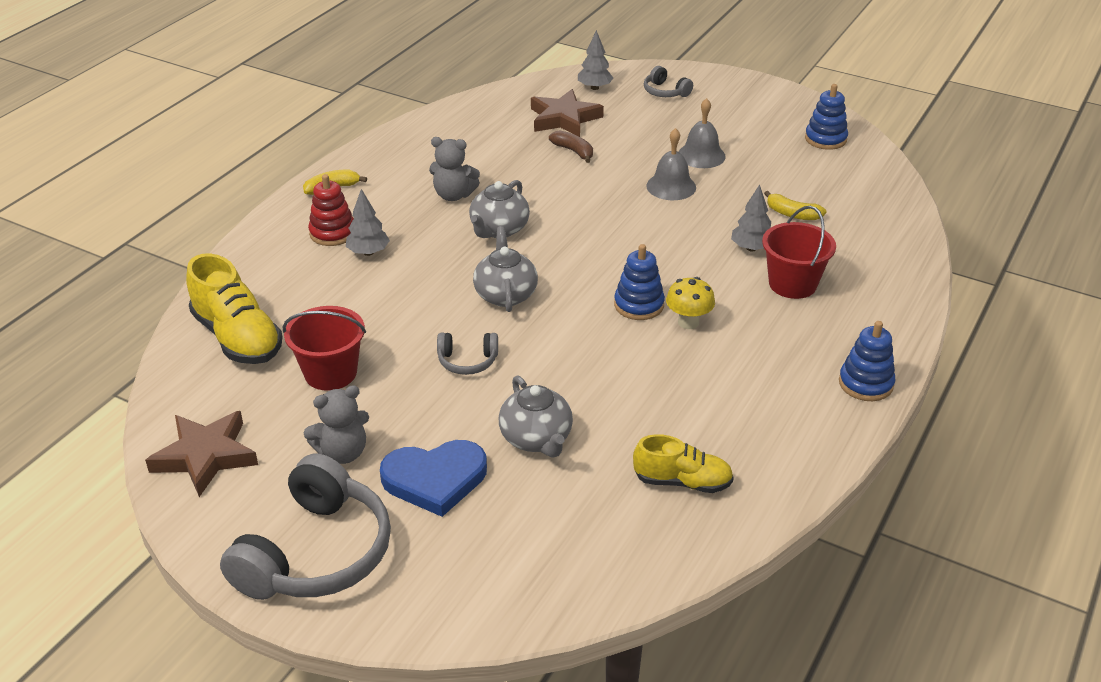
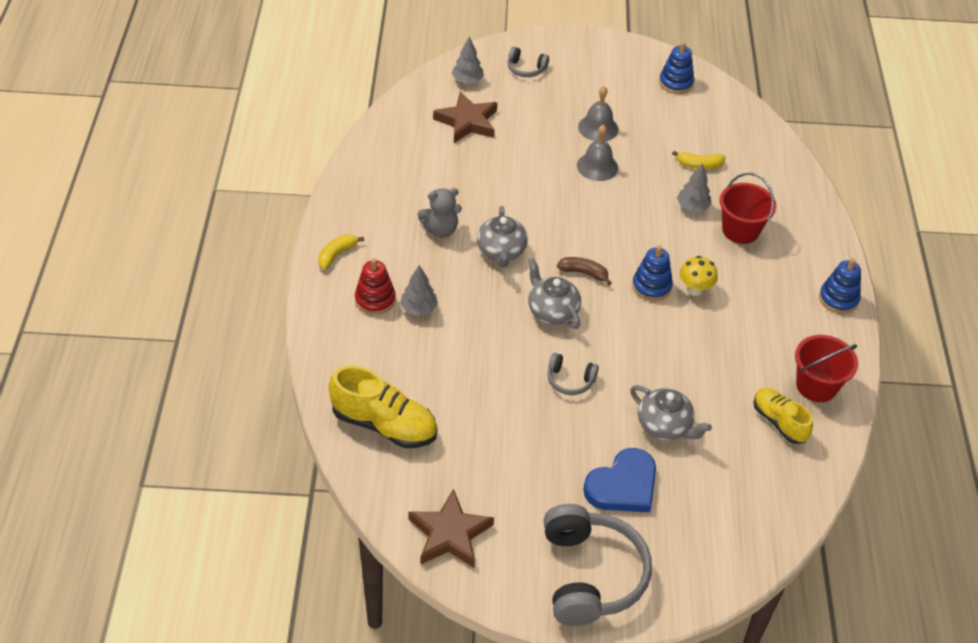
camera: 30 degrees left, 10 degrees up
(330, 373) = (481, 428): red bucket -> red bucket (816, 386)
(342, 452) = (544, 491): grey teddy bear -> none
(467, 361) = (570, 380): grey headphones -> grey headphones turned 45 degrees clockwise
(573, 151) = (500, 154): brown banana -> brown banana (584, 273)
(682, 482) = (779, 422): yellow shoe -> yellow shoe turned 105 degrees counterclockwise

